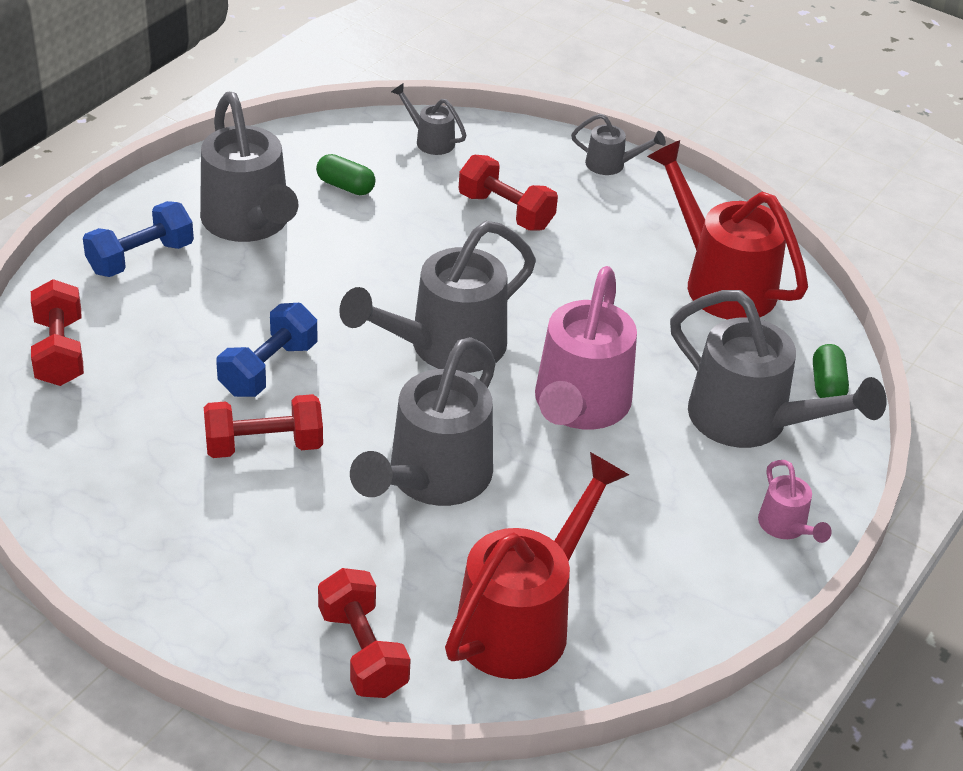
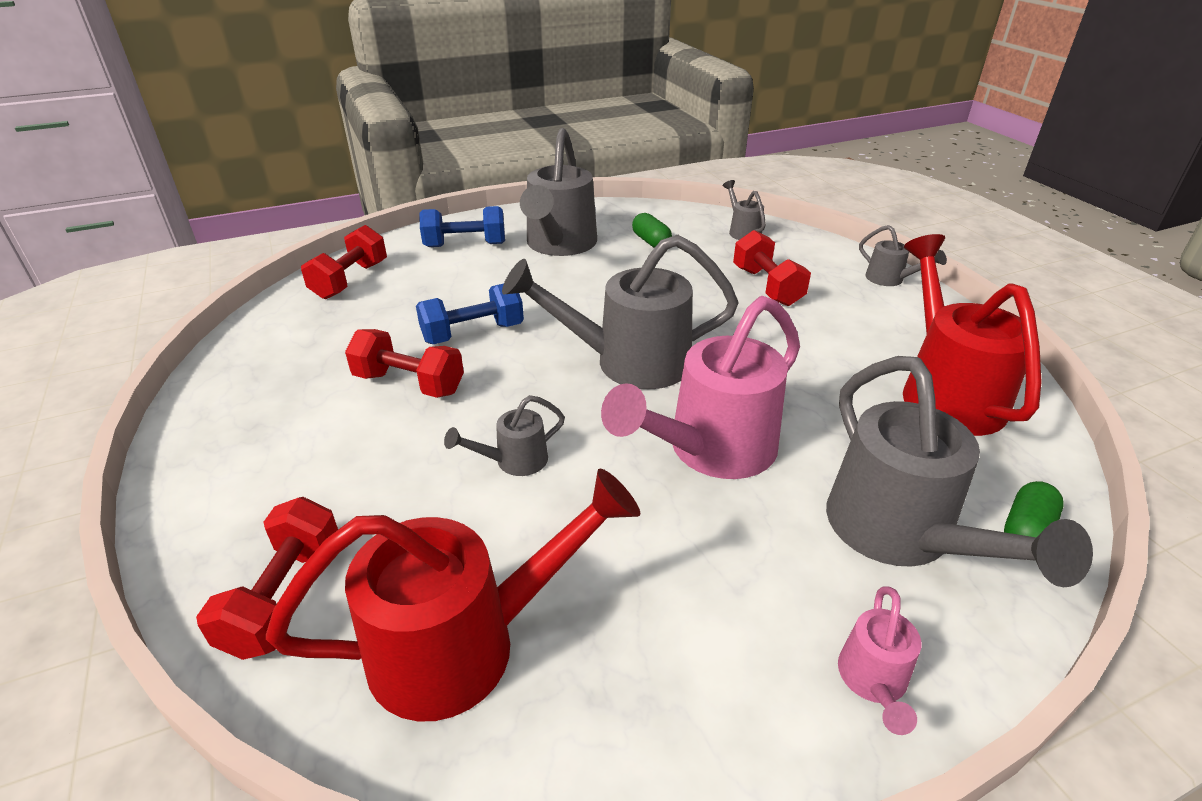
camera: 35 degrees right, 5 degrees down
(432, 479) = (514, 461): grey watering can -> grey watering can, size x0.47

